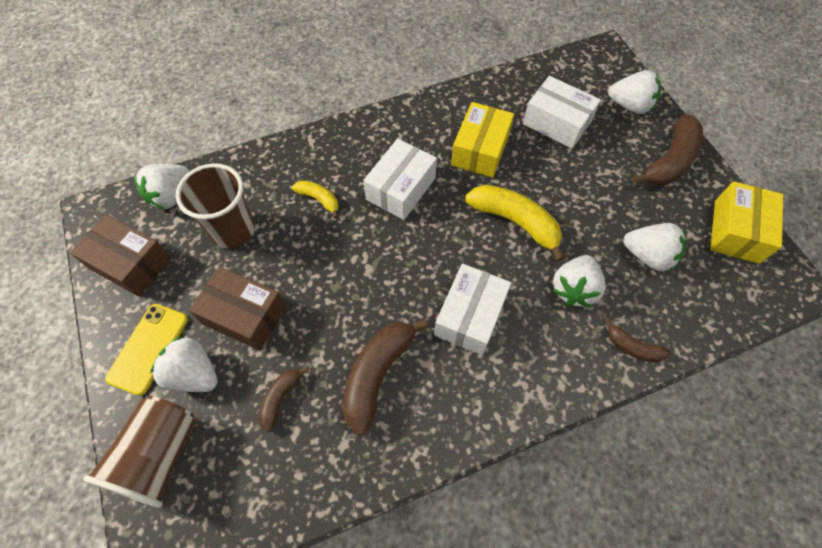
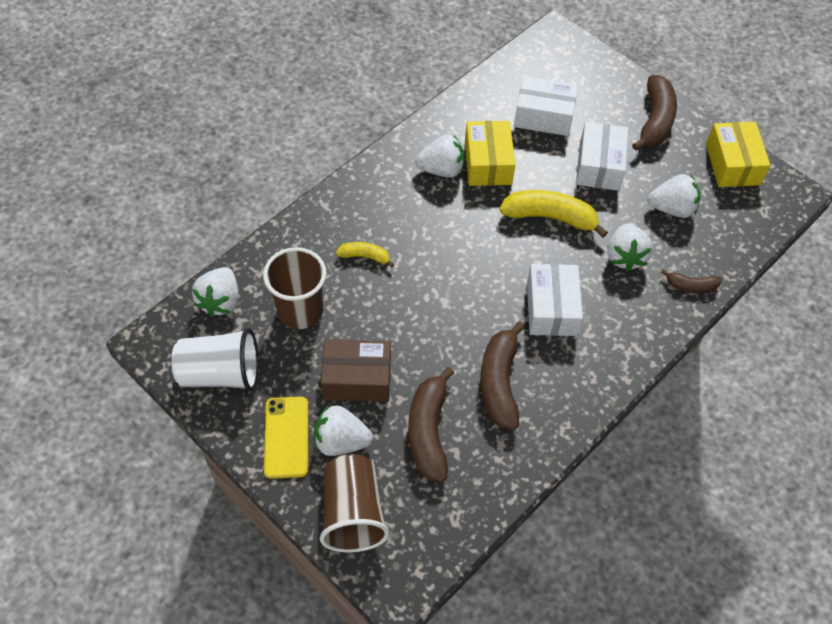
camera: 25 degrees left, 5 degrees down
(131, 263) = (221, 374): brown box -> white cup
(280, 398) = (428, 431): brown banana -> brown banana, size x1.86
(401, 189) = (435, 222): white box -> white box (599, 166)
(630, 106) = (600, 80): white strawberry -> white strawberry (441, 169)

